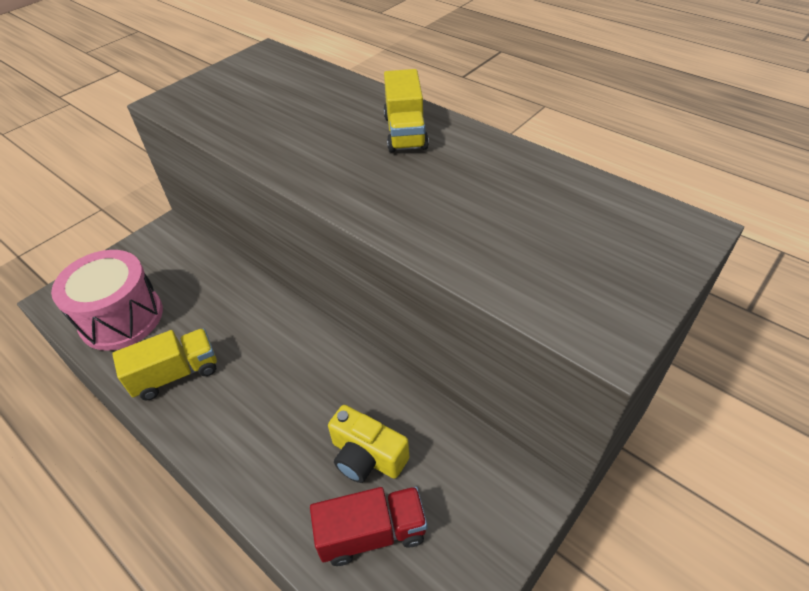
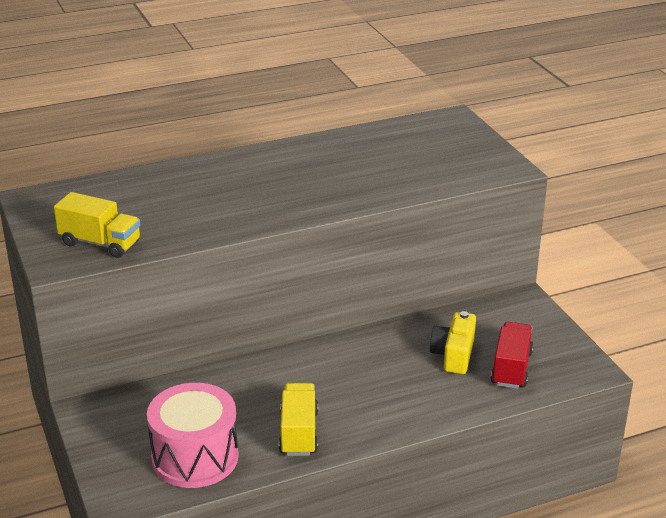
camera: 65 degrees left, 15 degrees down
(367, 456) = (453, 355): yellow camera -> yellow camera turned 135 degrees clockwise
(405, 132) = (254, 169): yellow truck -> yellow truck (100, 243)

